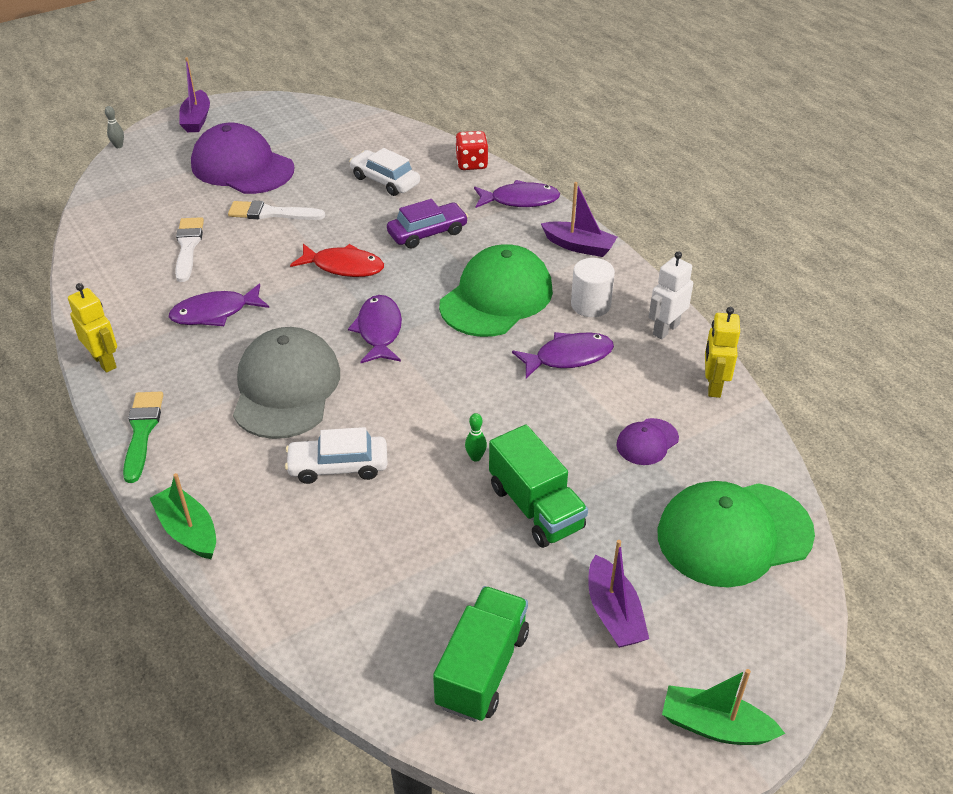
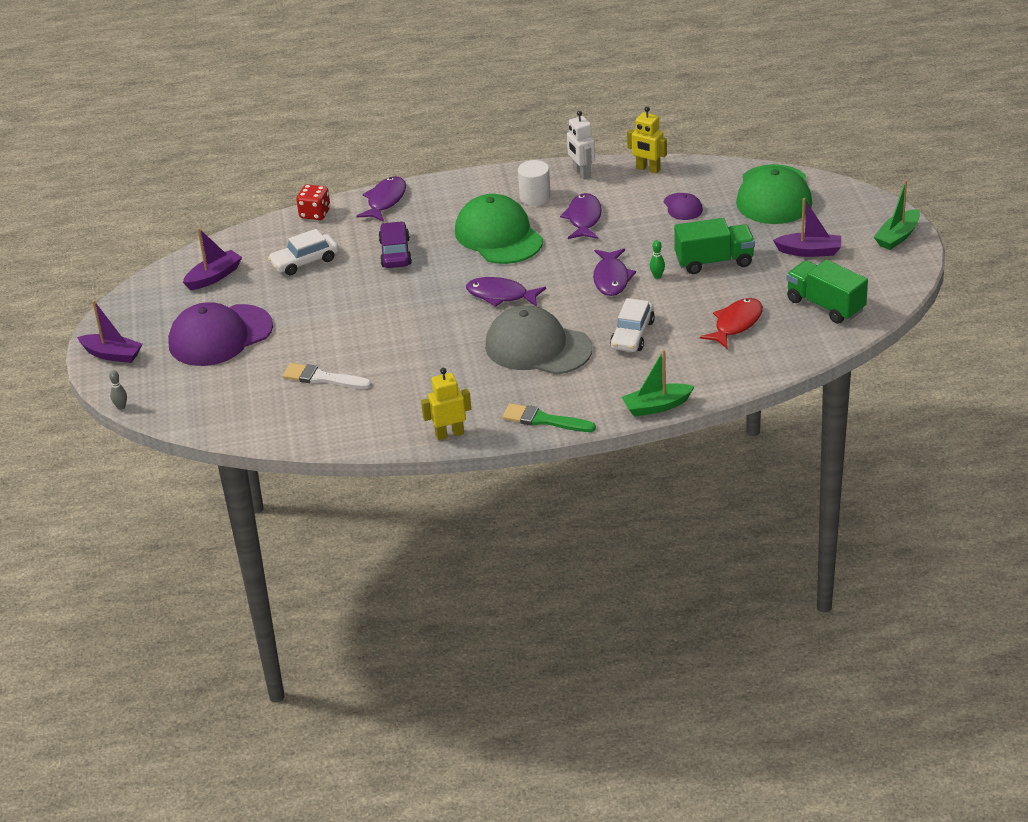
camera: 65 degrees left, 5 degrees down
(215, 313) = (425, 372): purple fish -> purple fish (611, 278)
(271, 213) = (306, 328): white brush -> none
(344, 266) = (410, 300): red fish -> red fish (736, 324)
(579, 246) = (464, 187): purple boat -> purple boat (214, 277)

